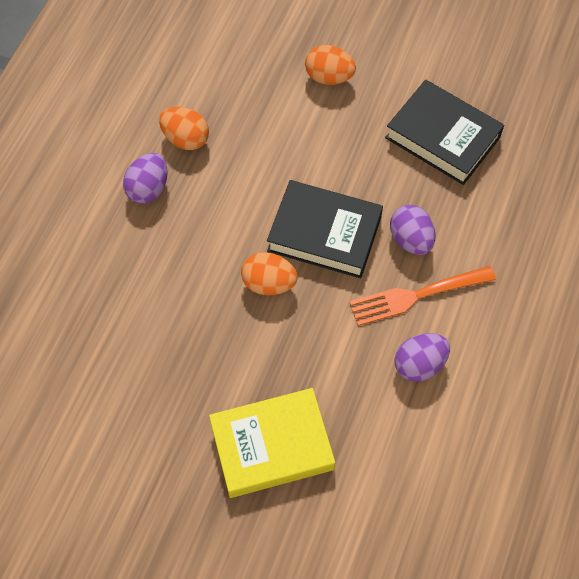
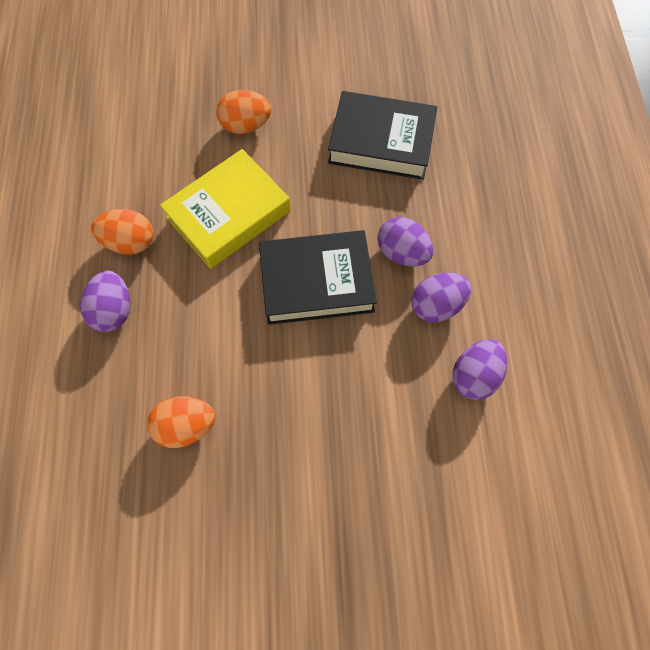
camera: 25 degrees left, 5 degrees up
(269, 283) = (286, 357): orange egg -> orange egg (186, 426)
(272, 446) = (373, 534): yellow book -> yellow book (228, 214)
(417, 295) = (436, 305): orange fork -> purple egg

